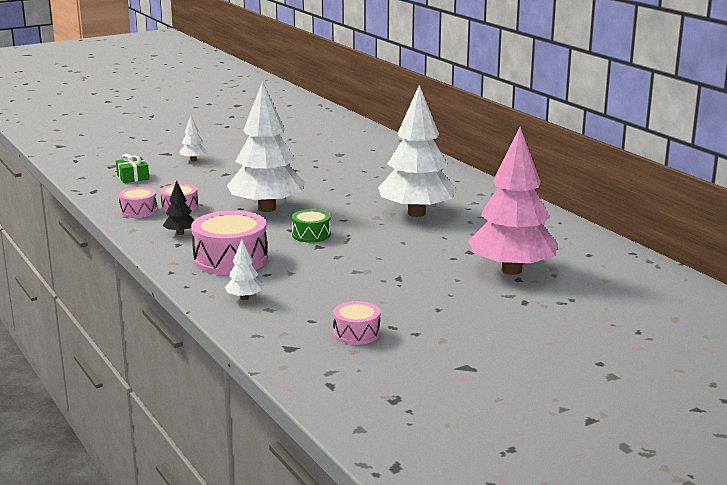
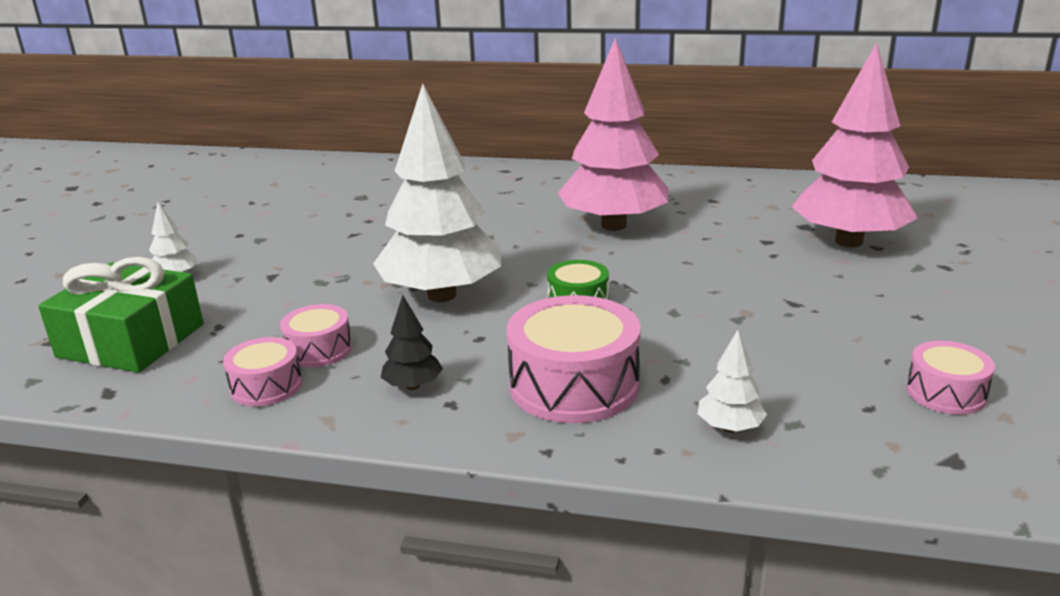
camera: 45 degrees left, 5 degrees up
(133, 177) = (131, 340): green gift -> green gift, size x1.98
(416, 213) = (614, 225): white tree -> pink tree

